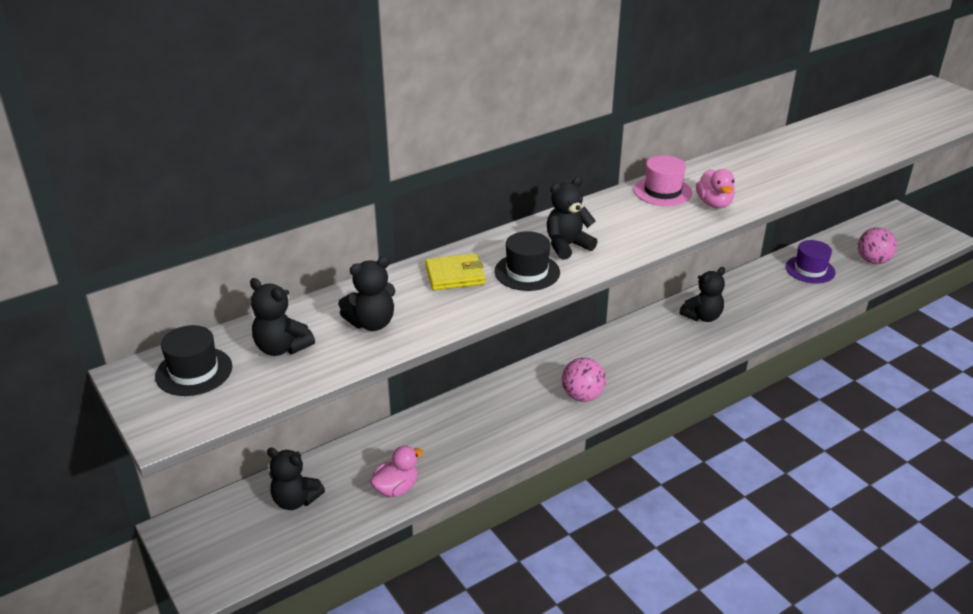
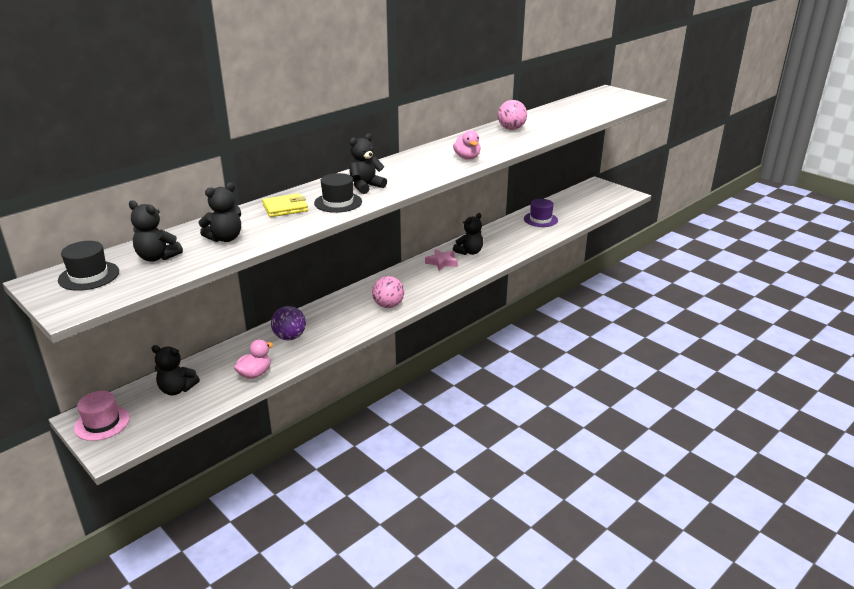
camera: 10 degrees left, 5 degrees down
(446, 433) = (290, 337): none -> purple ball
(662, 191) = (430, 154): pink hat -> pink hat (102, 423)
(662, 330) = (442, 262): none -> pink star
(873, 261) = (582, 211): pink ball -> pink ball (511, 129)

